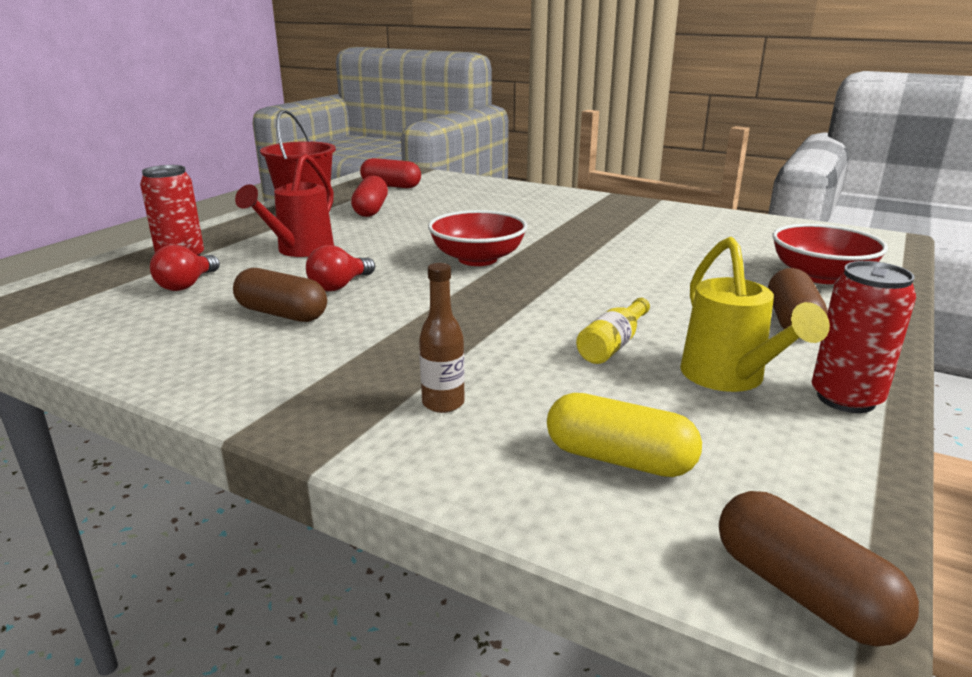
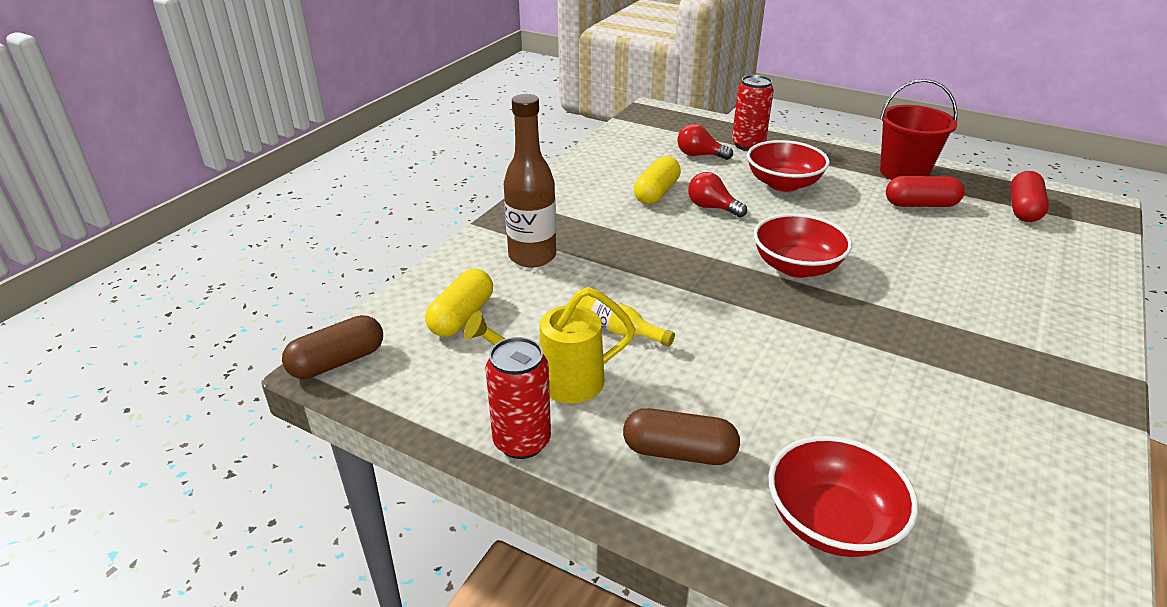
camera: 90 degrees right, 10 degrees up
(282, 314) = (656, 192): brown capsule -> yellow capsule
(299, 251) = (783, 184): red watering can -> red bowl
(443, 403) = (532, 256): brown bottle -> brown bottle, size x1.82

